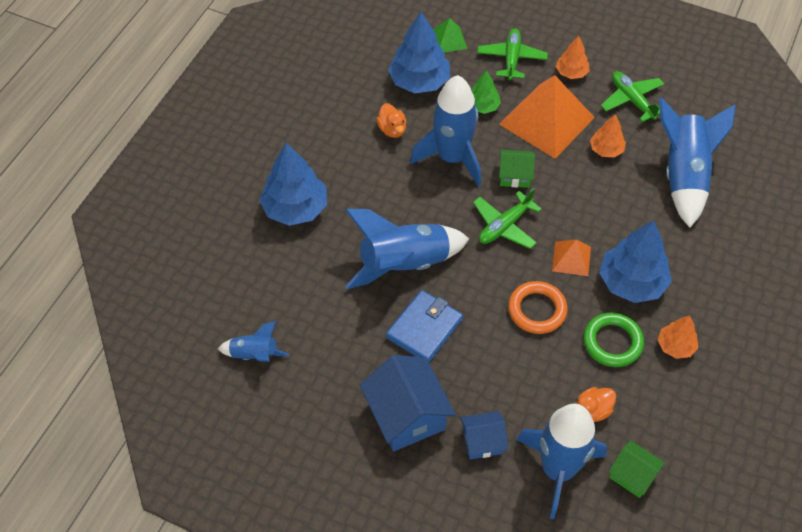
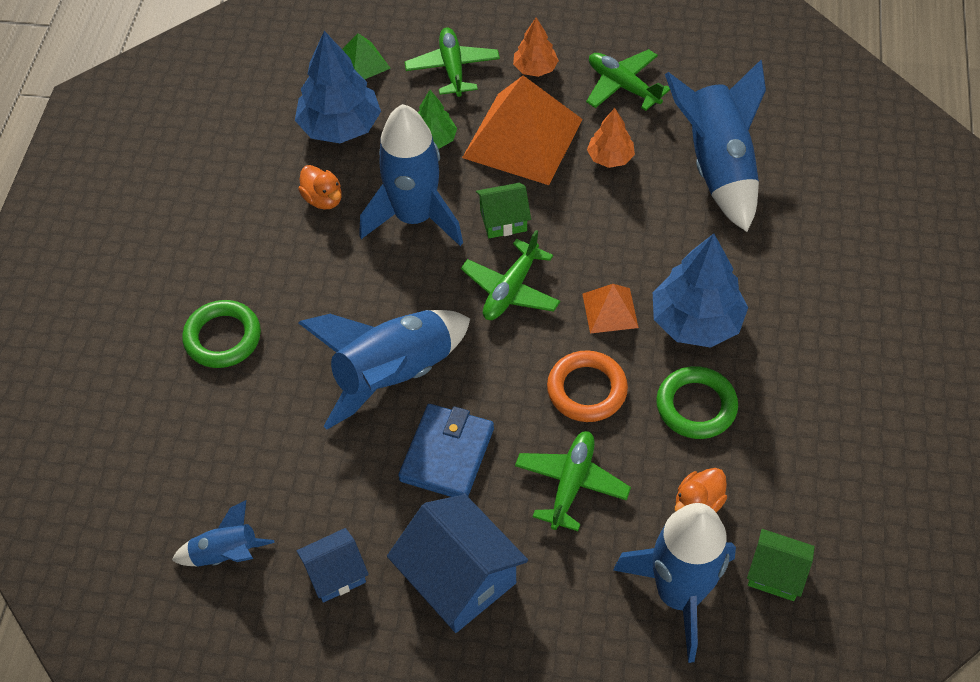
camera: 15 degrees left, 0 degrees up
(295, 208) = (223, 337): blue tree -> green ring
(482, 441) = (570, 585): blue house -> blue house (335, 574)
(505, 372) = (571, 484): none -> green plane
(675, 346) = (776, 389): orange tree -> none

